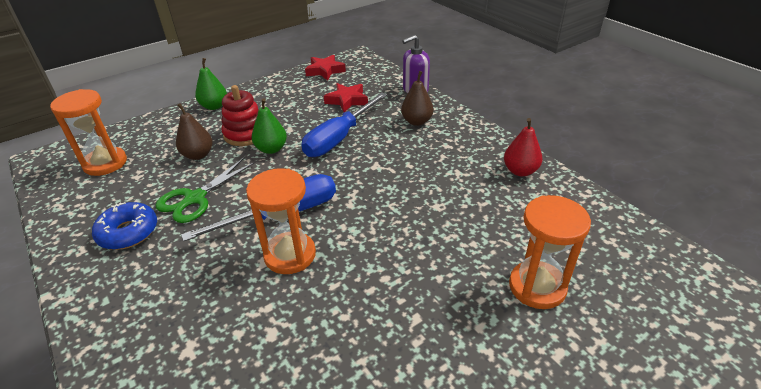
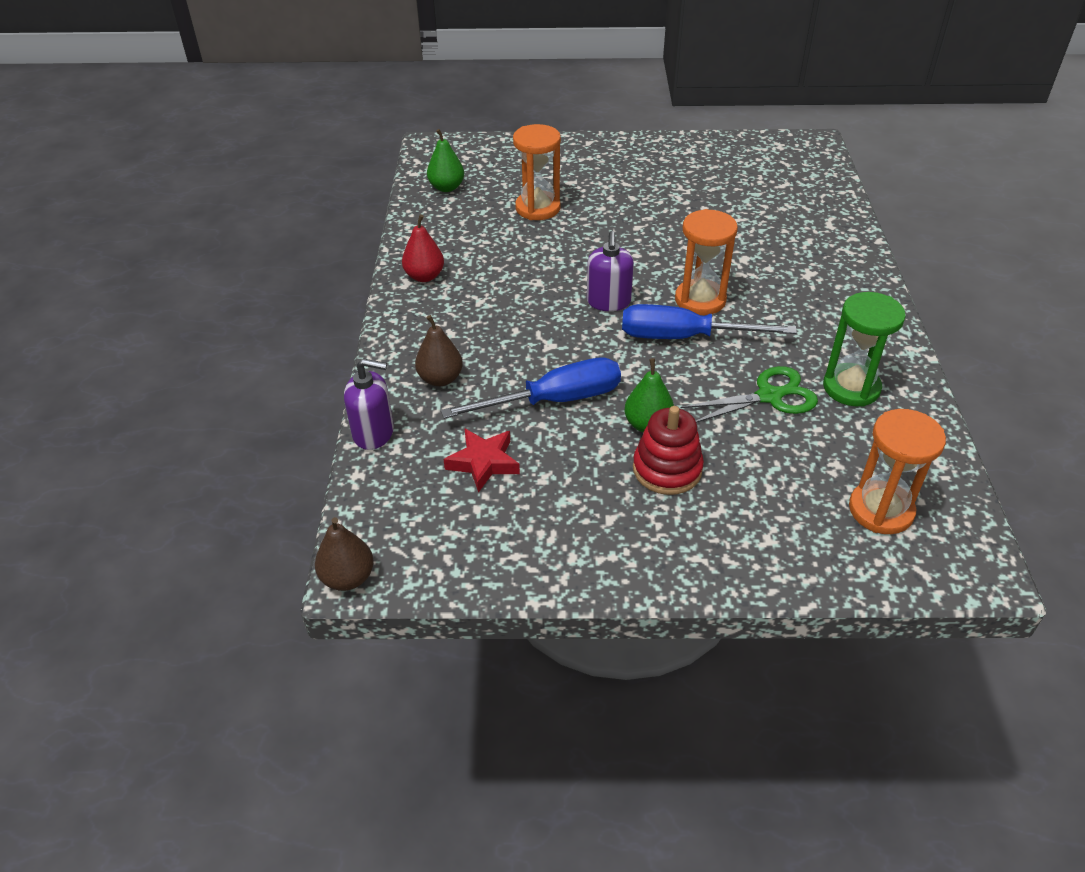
camera: 145 degrees left, 5 degrees up
(128, 232) = (851, 387): blue donut -> green hourglass
(198, 155) = (747, 462): brown pear -> brown pear (348, 578)
(214, 106) = (687, 561): green pear -> green pear (446, 187)
(325, 71) = (448, 559): red star -> none
(366, 216) = (608, 302): none -> purple soap dispenser

